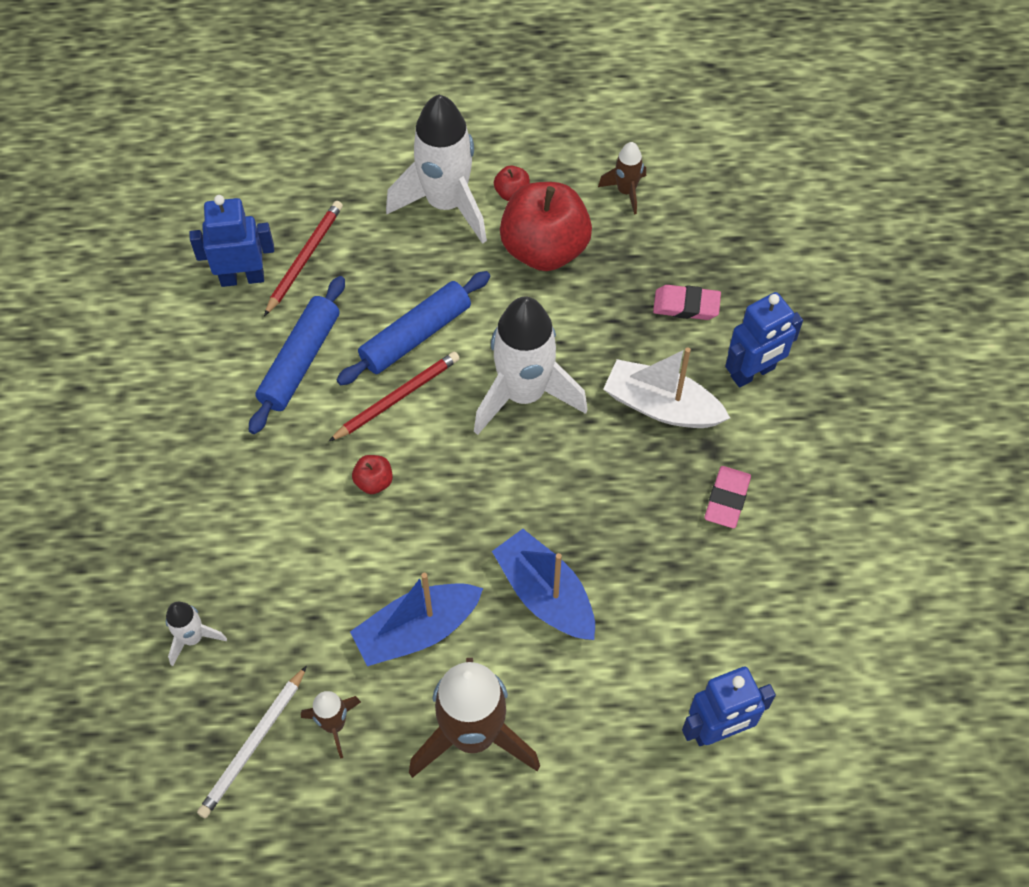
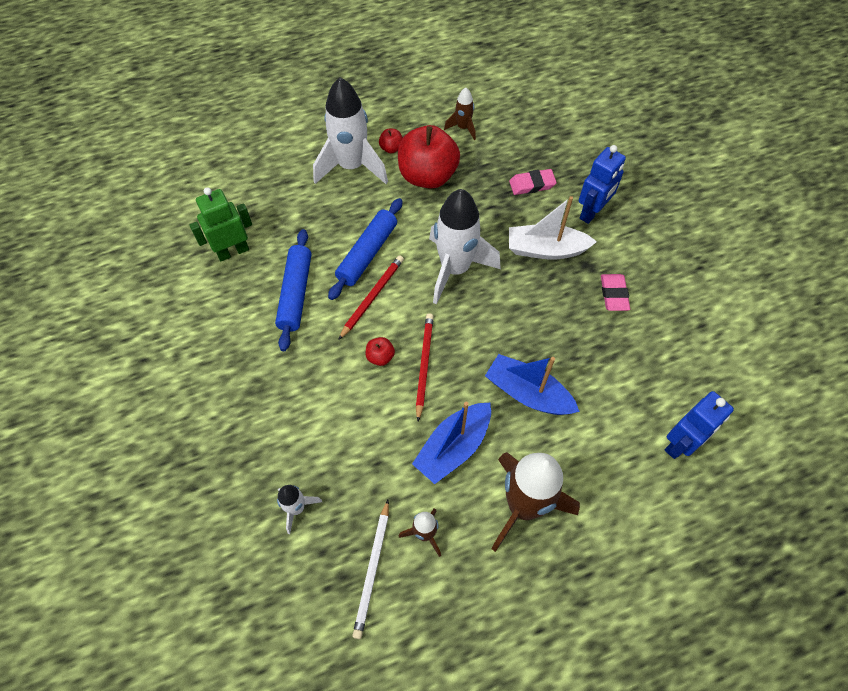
camera: 20 degrees left, 0 degrees up
(242, 278) = (233, 251): blue robot -> green robot
(304, 258) = (271, 226): red pencil -> red pencil (424, 365)

